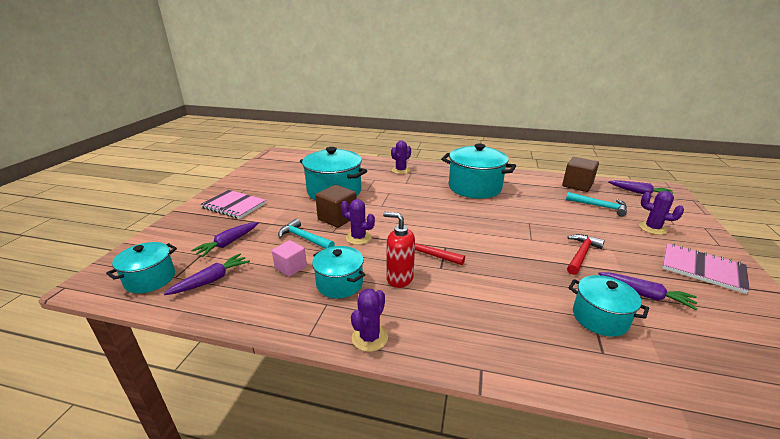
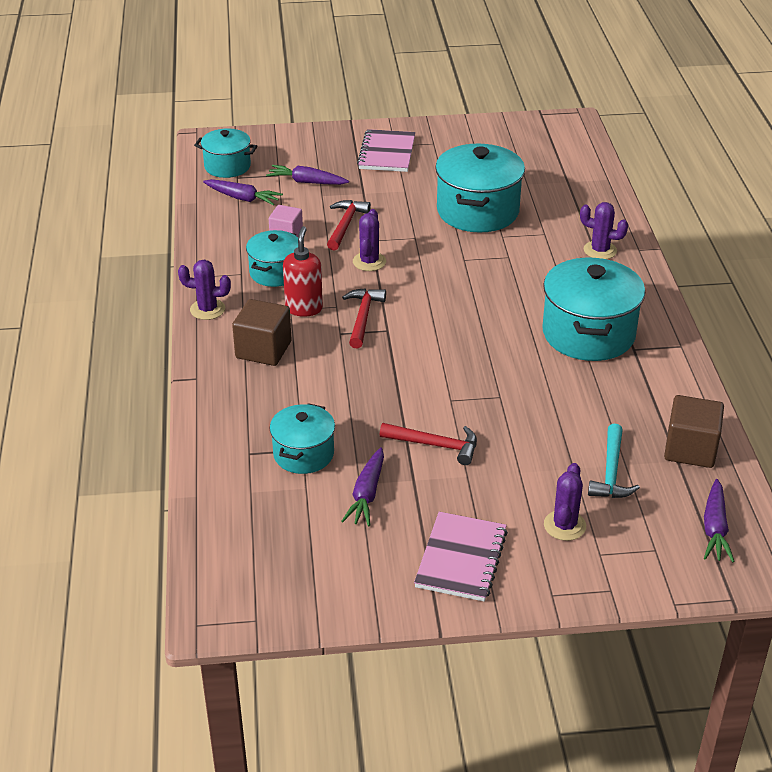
camera: 70 degrees right, 10 degrees up
(304, 238) = (345, 225): turquoise hammer -> red hammer
(337, 218) = (405, 234): brown cube -> brown cube (263, 350)

